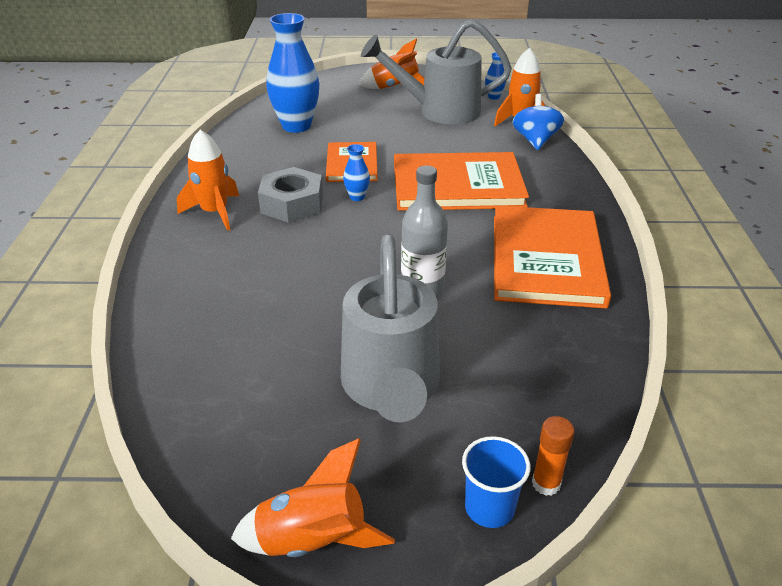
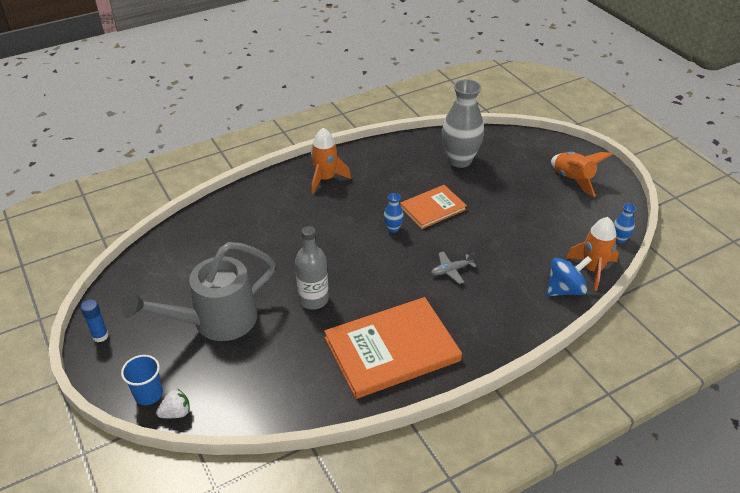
camera: 60 degrees right, 5 degrees up
(292, 204) = (360, 204): grey nut -> none
(296, 126) = (460, 160): blue vase -> grey vase
(313, 540) = (100, 336): orange rocket -> blue glue stick
(439, 111) = (558, 218): grey watering can -> none
(457, 185) = (451, 270): orange book -> grey plane
(546, 483) = (176, 413): orange glue stick -> white strawberry

